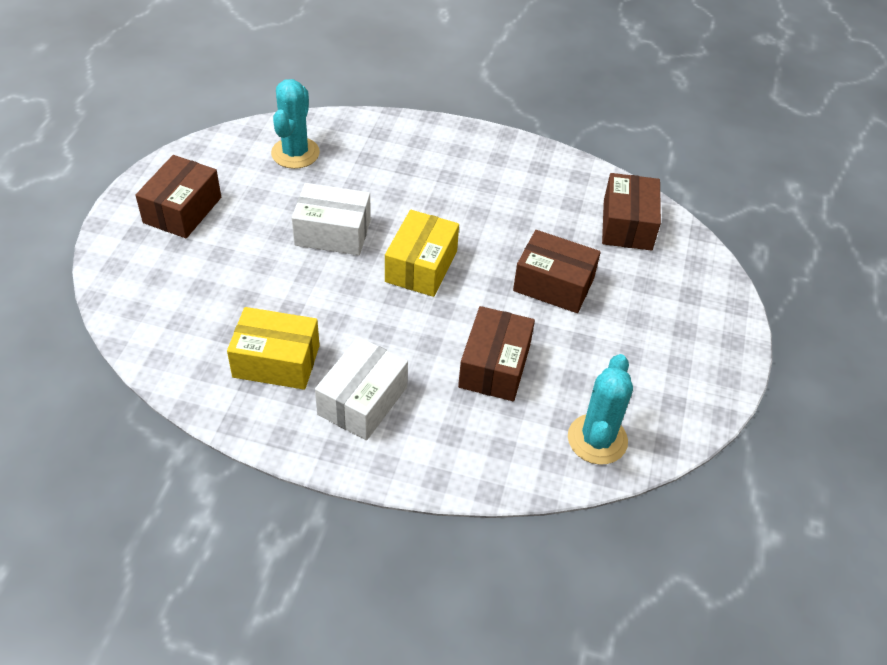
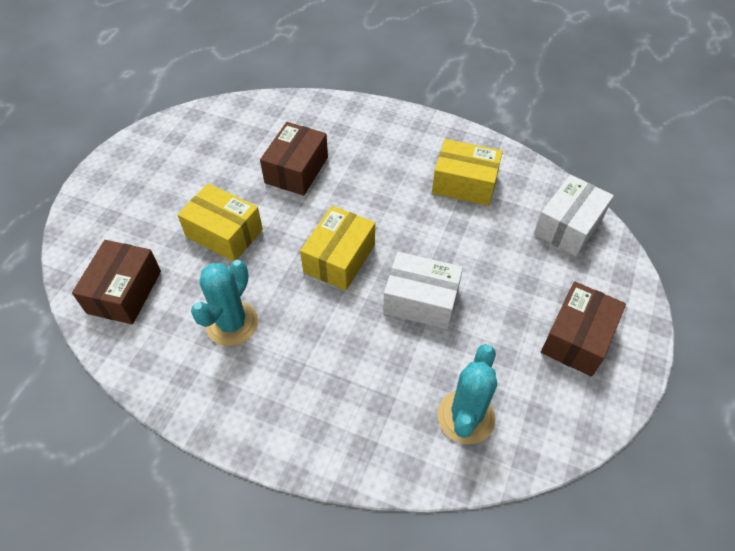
camera: 170 degrees left, 5 degrees up
(362, 401) = (399, 153): white box -> white box (568, 226)
(553, 284) = (224, 233): brown box -> yellow box
(597, 439) = (239, 120): turquoise cactus -> turquoise cactus (232, 323)

